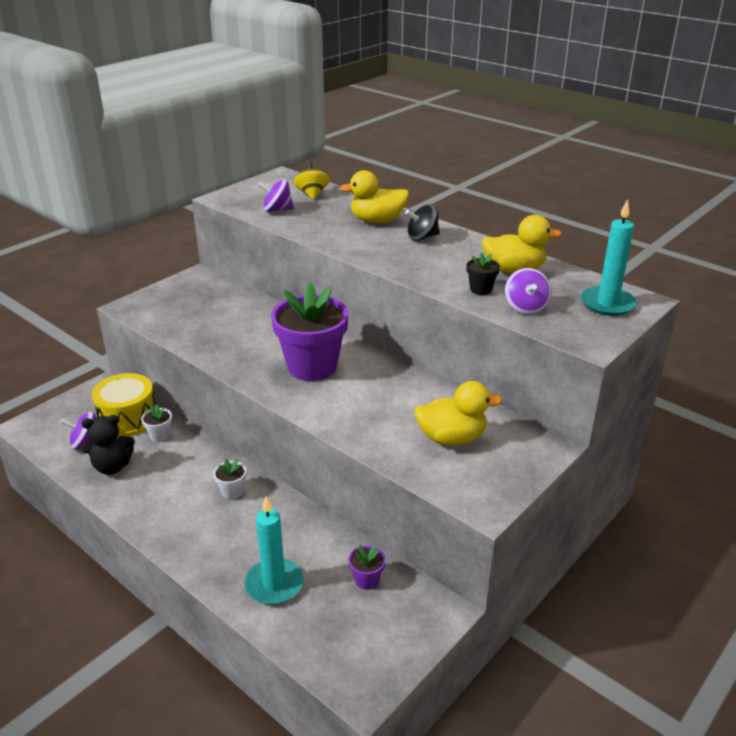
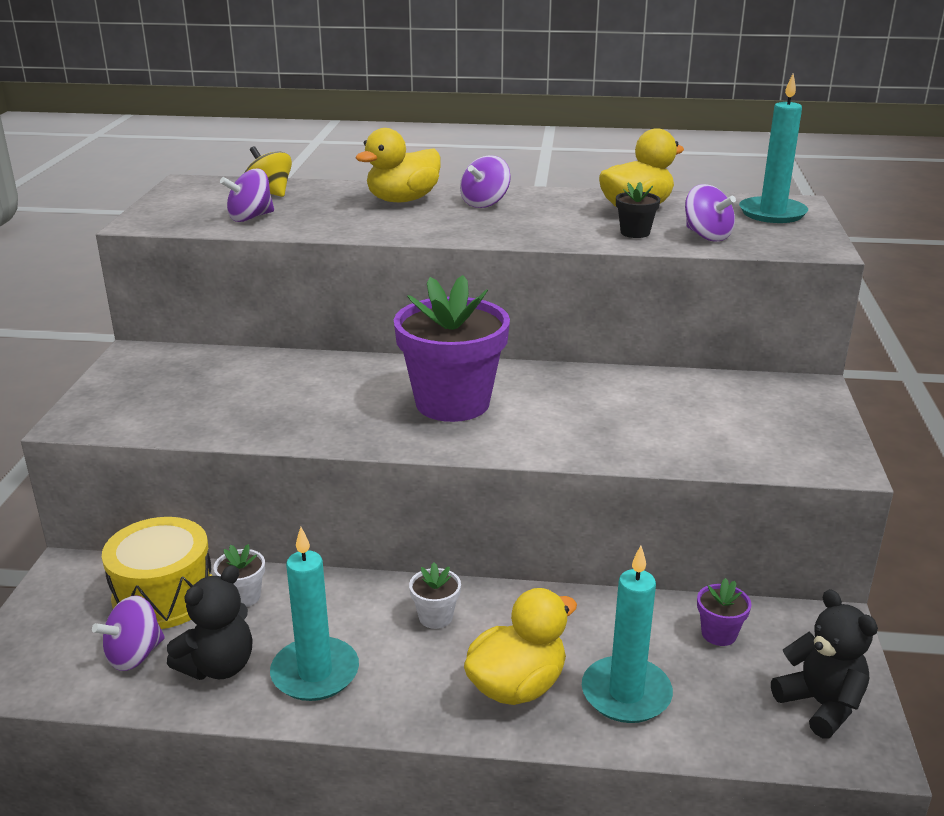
camera: 35 degrees left, 5 degrees down
(146, 492) = (315, 673): none -> turquoise candle
(371, 652) = (820, 705): none -> black teddy bear
(422, 237) = (485, 203): black spinning top -> purple spinning top
(451, 438) = (713, 416): yellow duck -> yellow duck (517, 686)

